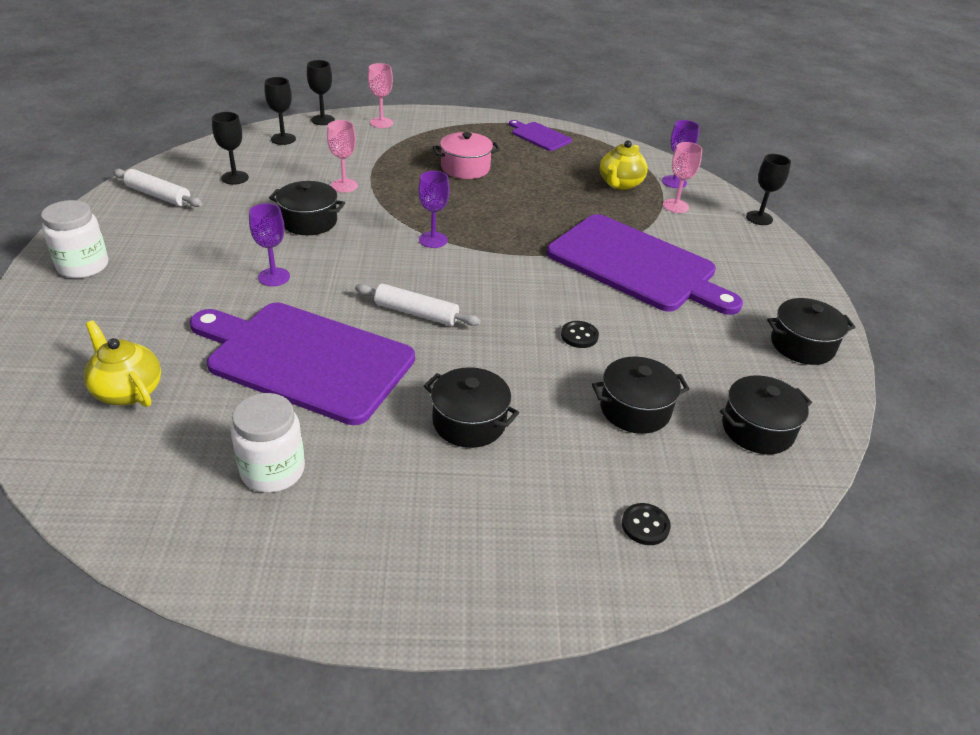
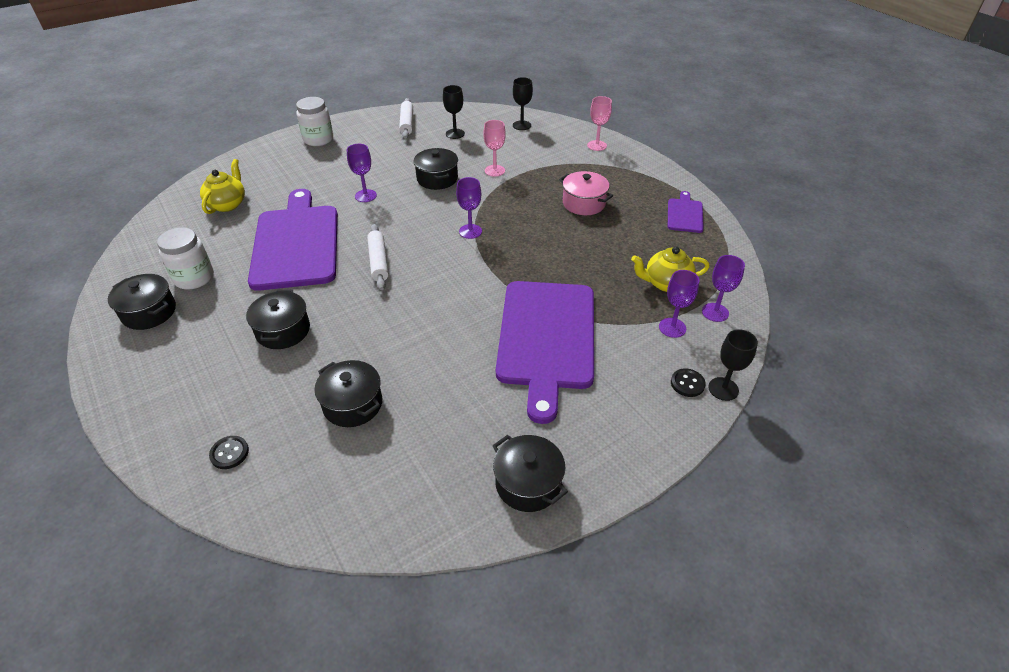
camera: 60 degrees right, 5 degrees up
(323, 120) = (566, 125): black goblet -> none
(579, 336) = (419, 343): black button -> black button (687, 383)
(675, 206) = (672, 328): pink goblet -> purple goblet
(757, 429) = (379, 486): black pot -> black pot (149, 312)

